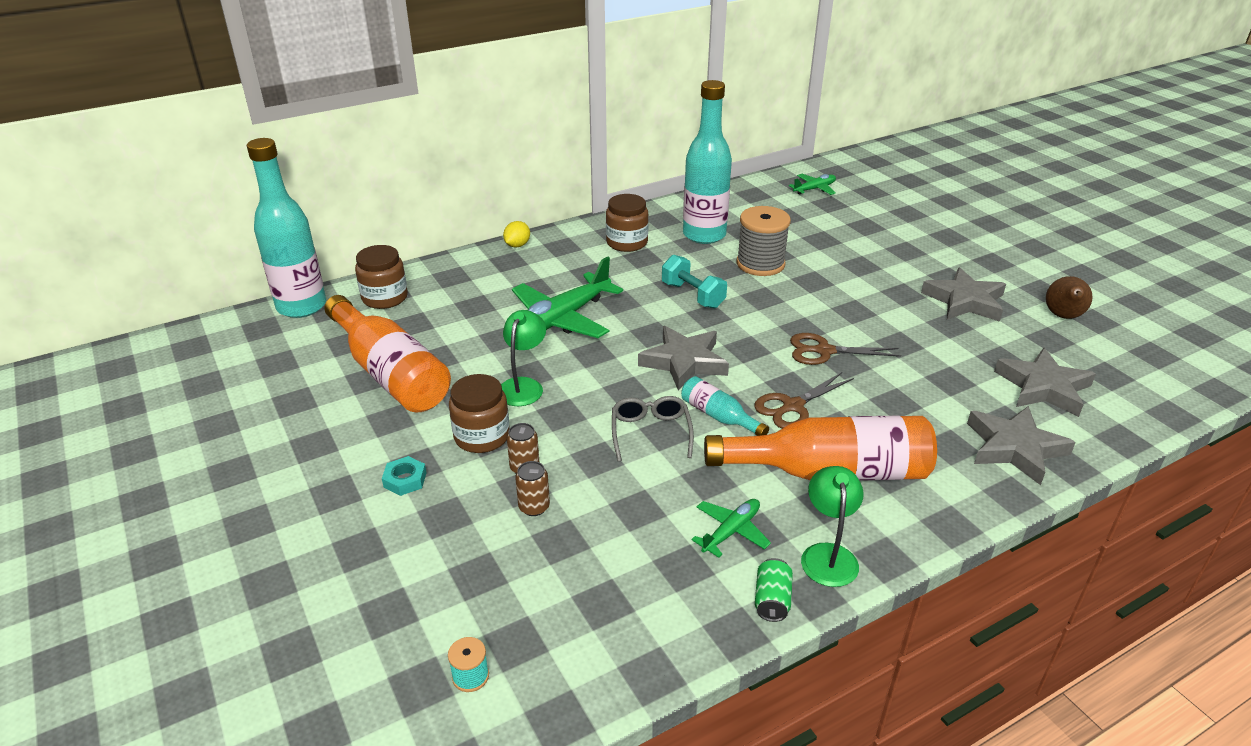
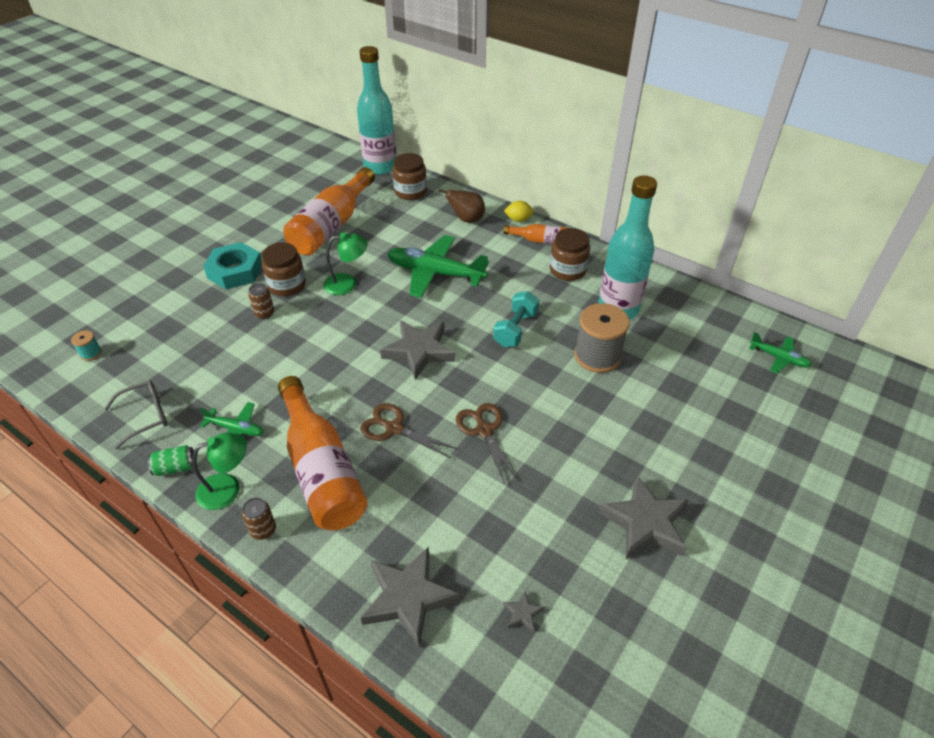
camera: 65 degrees right, 10 degrees up
(405, 480) = (235, 271): turquoise nut -> turquoise nut, size x2.00
(534, 507) = (229, 330): brown can -> brown can (263, 530)
(565, 244) = (539, 241): none -> orange bottle
(650, 432) = (325, 359): grey glasses -> grey glasses (146, 416)
(719, 416) = (360, 389): turquoise bottle -> none
(1043, 387) = (522, 613): grey star -> grey star, size x0.42
(1063, 316) = (679, 621): brown pear -> brown pear (466, 219)

